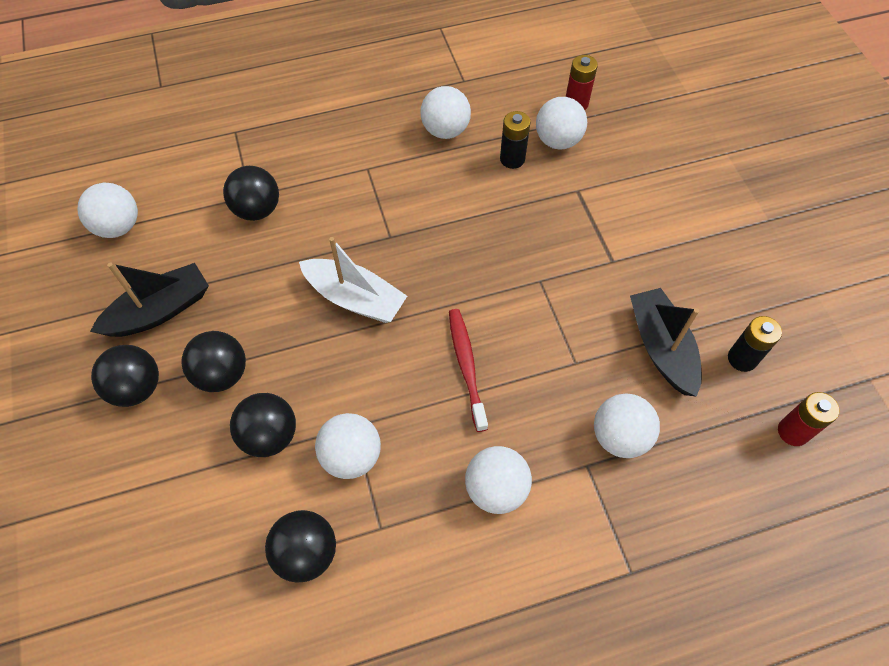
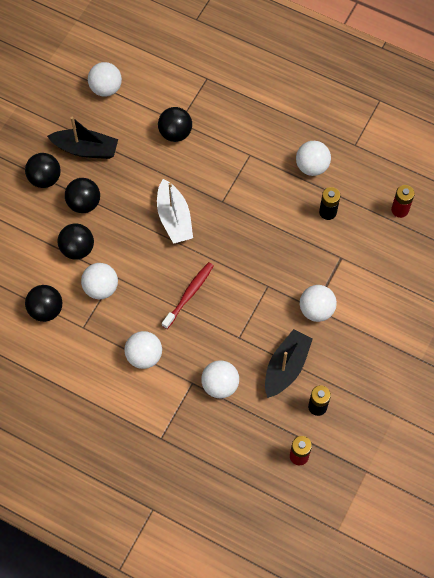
camera: 45 degrees right, 5 degrees up
(557, 141) = (363, 222): white ball -> white ball (316, 310)

